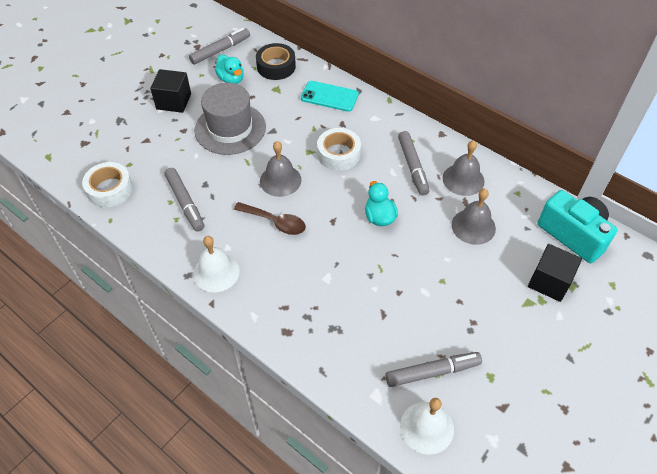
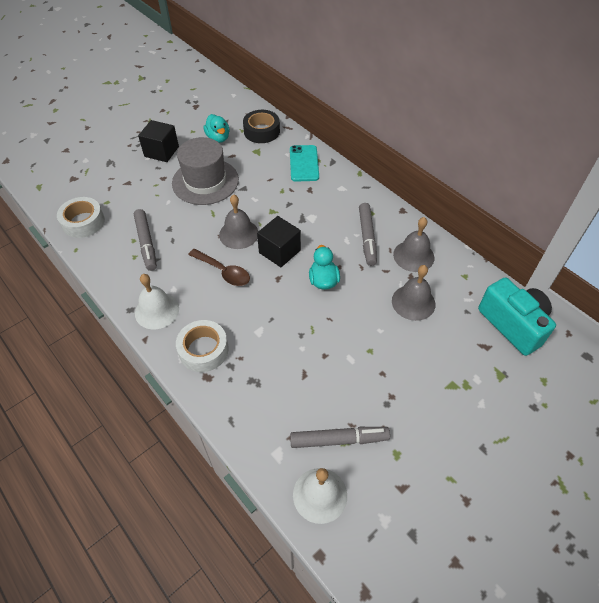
camera: 10 degrees right, 0 degrees up
(220, 50) = (215, 112): grey marker -> none
(329, 96) = (304, 163): turquoise phone -> turquoise phone turned 60 degrees clockwise
(338, 154) = (299, 217): white tape -> white tape (203, 350)
(549, 282) = (478, 368): black cube -> black cube (279, 251)

